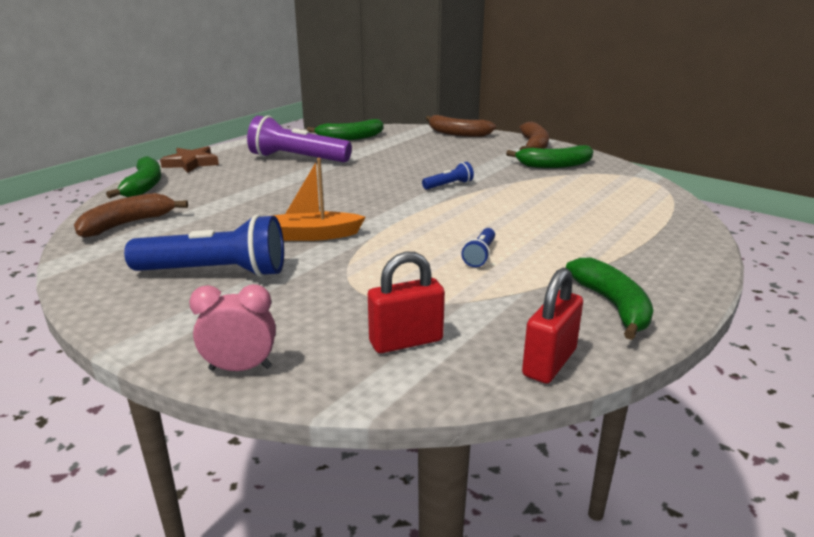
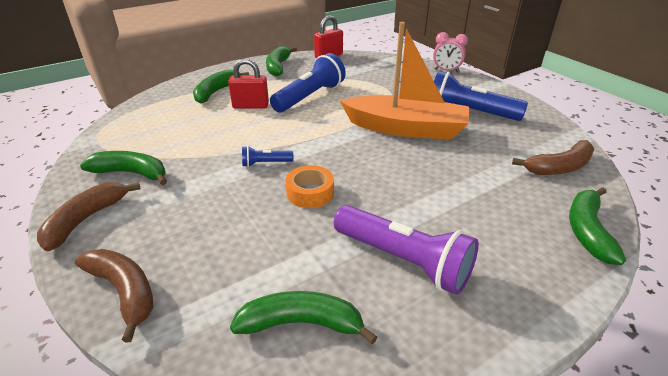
camera: 160 degrees left, 10 degrees up
(191, 163) = (558, 284): brown star -> none
(313, 235) = (406, 128): orange boat -> orange boat, size x1.79
(388, 175) = (310, 192): none -> orange tape
(406, 341) = (377, 69): red padlock -> red padlock (250, 106)
(480, 255) = (309, 97): blue flashlight -> blue flashlight, size x2.14
(625, 240) = (216, 92): none -> green banana

